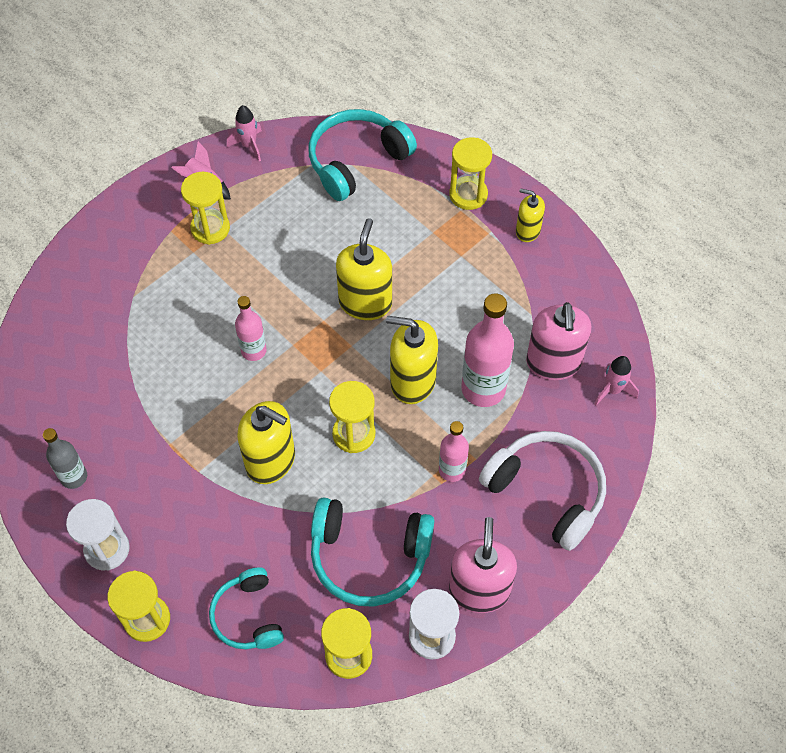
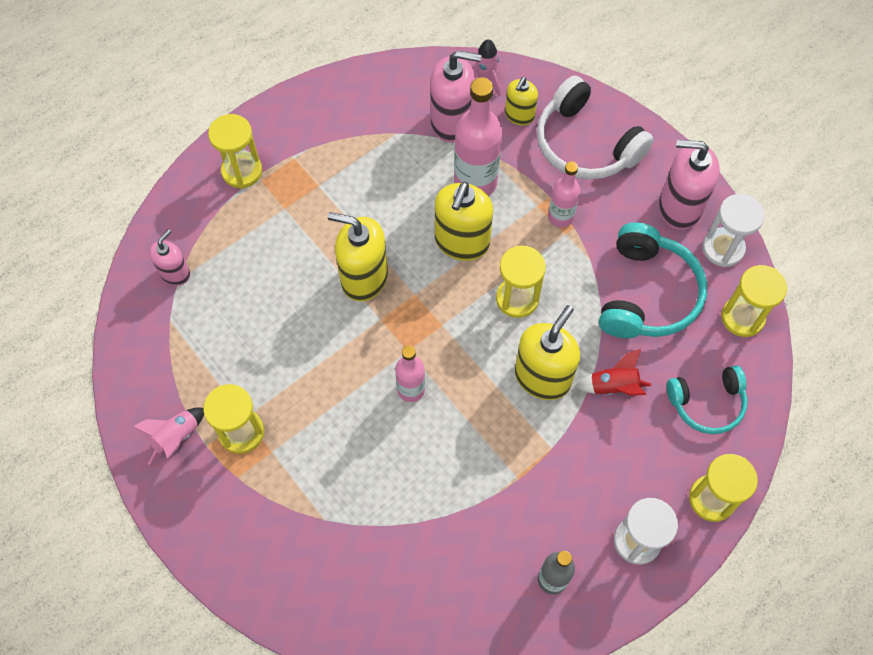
camera: 85 degrees left, 5 degrees up
(249, 146) = (128, 387): pink rocket -> none
(263, 525) = (613, 386): none -> red rocket
(357, 161) = (175, 273): turquoise headphones -> pink soap dispenser
(527, 231) = (297, 124): yellow soap dispenser -> yellow soap dispenser (519, 115)
(547, 492) = (585, 144): white headphones -> white headphones turned 90 degrees counterclockwise

